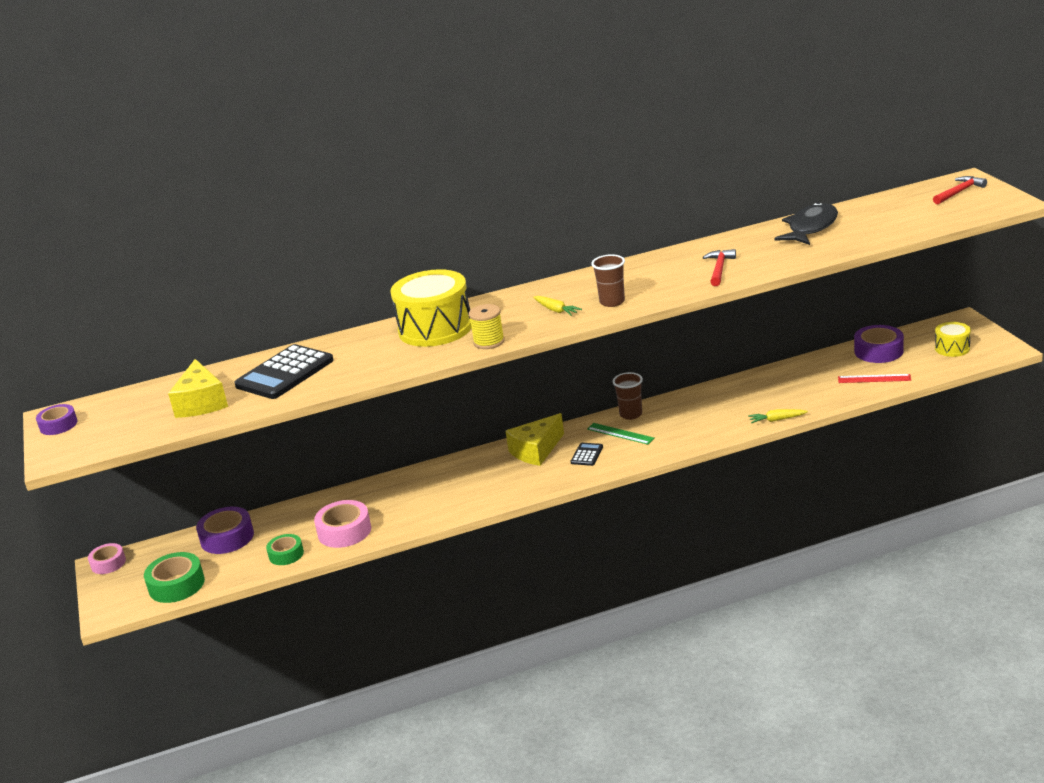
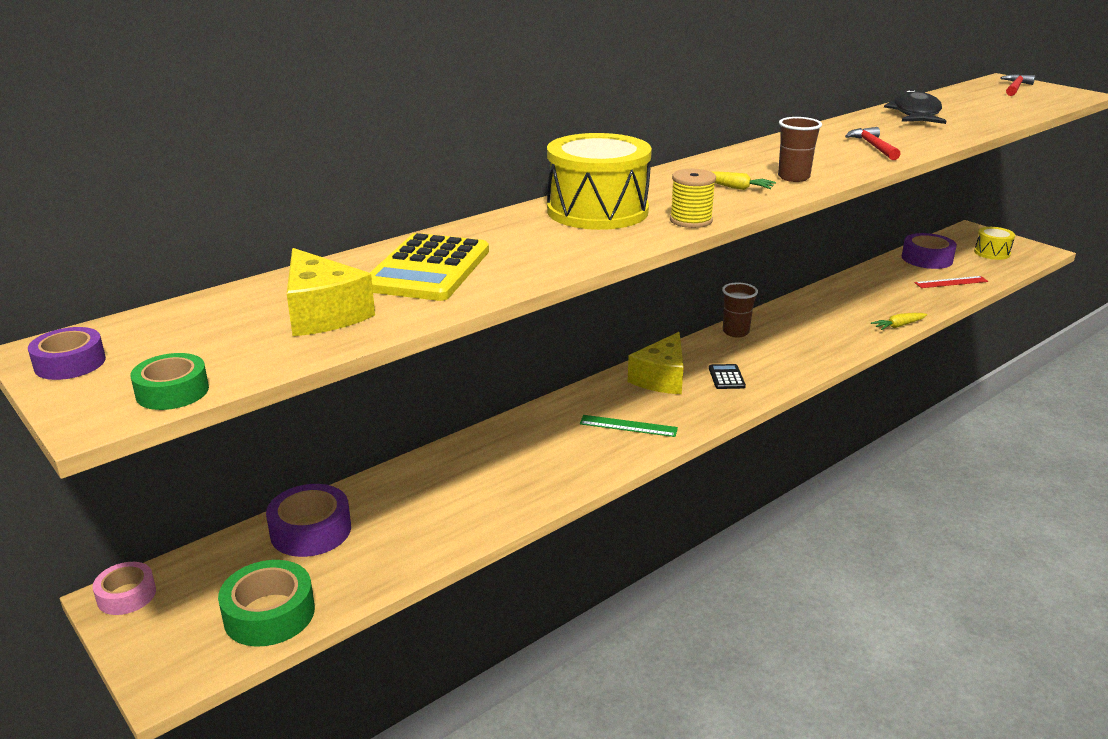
camera: 25 degrees left, 0 degrees up
(285, 373) = (428, 269): black calculator -> yellow calculator
(286, 554) = (421, 543): green tape -> green tape (172, 391)
(344, 531) = (486, 501): pink tape -> none
(620, 434) = (743, 352): green ruler -> green ruler (628, 426)

